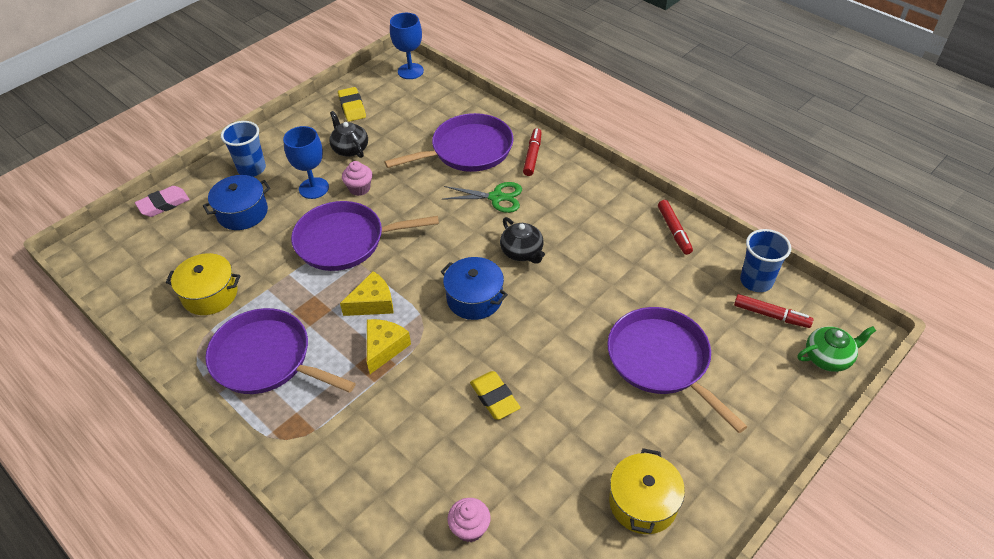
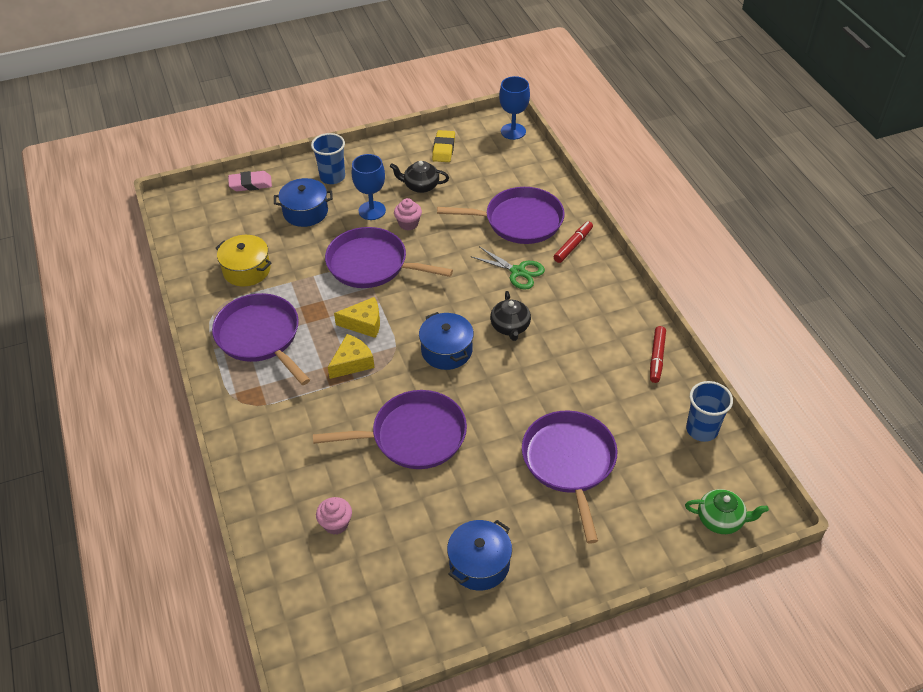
camera: 25 degrees right, 0 degrees up
(350, 149) = (420, 186): black teapot -> black teapot turned 75 degrees counterclockwise
(494, 398) = (414, 436): yellow eraser -> purple pan
(643, 502) = (479, 564): yellow pot -> blue pot
(771, 315) = (694, 464): red marker -> none

